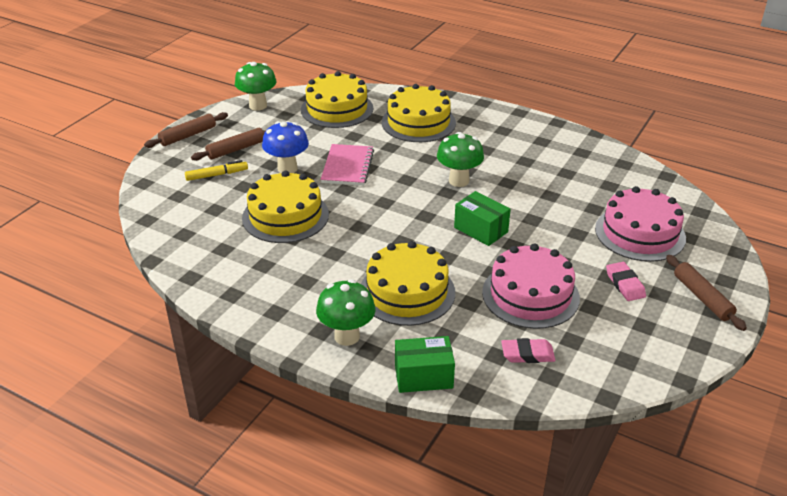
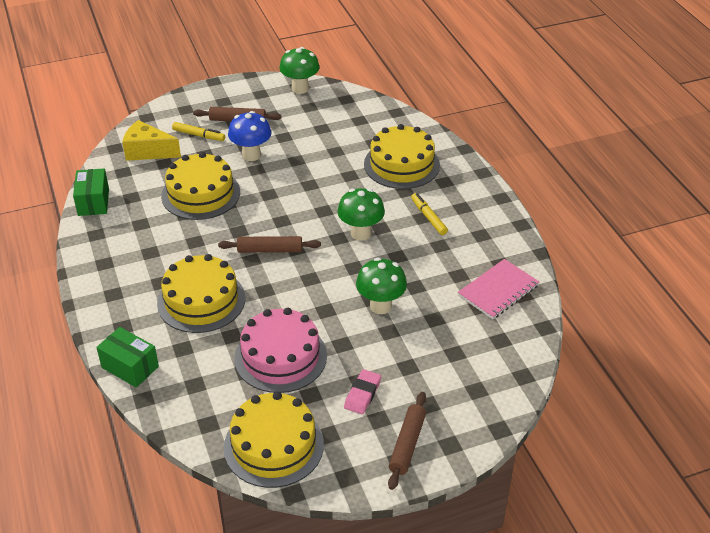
camera: 40 degrees right, 5 degrees up
(185, 208) = (148, 151): none -> yellow cheese
(188, 135) = (220, 92): brown rolling pin -> brown rolling pin (270, 250)
(337, 109) = (354, 120): yellow cake -> yellow cake (273, 445)
(347, 167) = (295, 176): pink notebook -> pink notebook (498, 291)
(347, 336) = (122, 308): green mushroom -> green mushroom (380, 306)
(481, 230) = (319, 284): green box -> green box (93, 202)
(490, 147) = (428, 217): none -> yellow marker
(527, 354) = (215, 398): pink eraser -> none
(640, 233) = (440, 362): pink cake -> none

